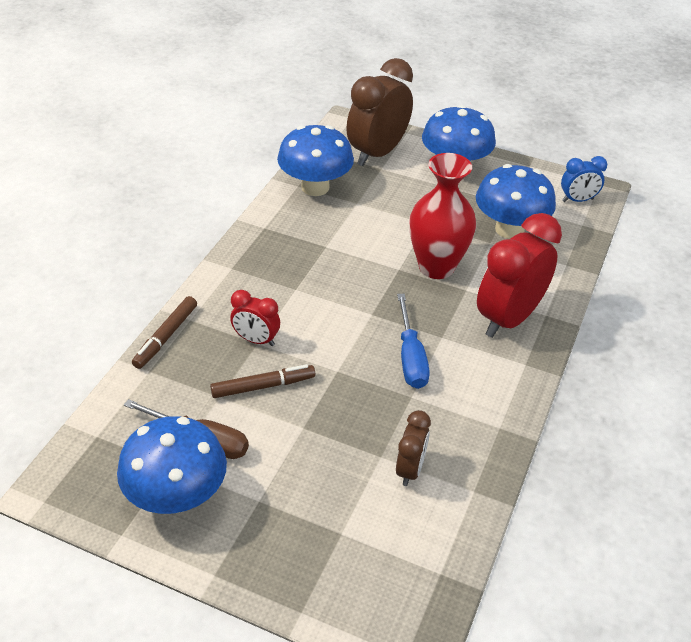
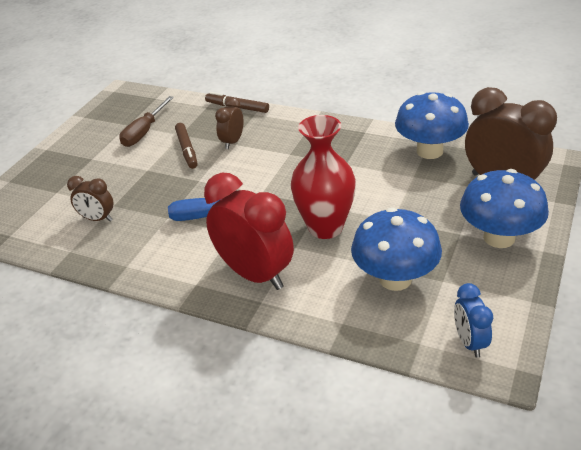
camera: 95 degrees right, 5 degrees down
(177, 496) = (104, 130): blue mushroom -> none
(256, 340) = (232, 142): red clock -> brown clock

